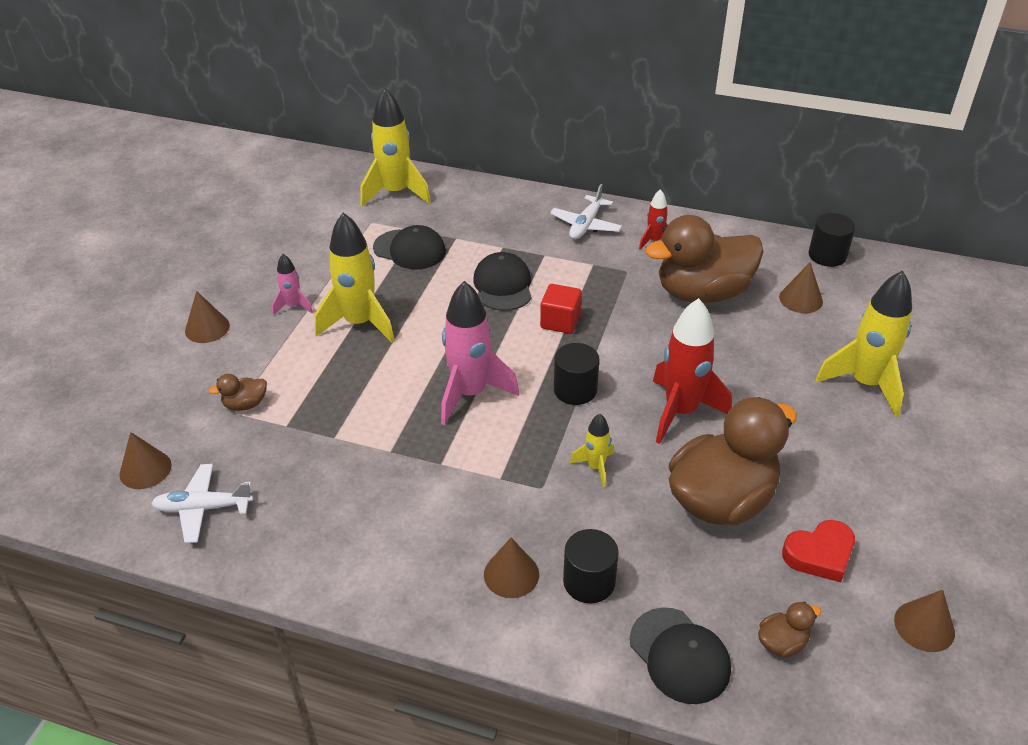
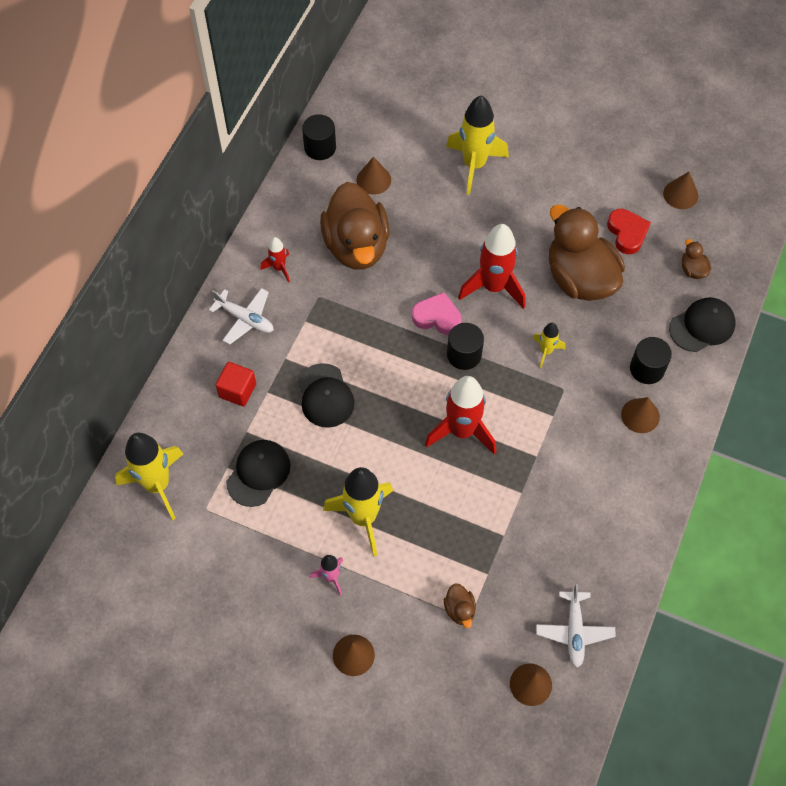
camera: 85 degrees left, 20 degrees up
(470, 394) = (462, 431): pink rocket -> red rocket
(503, 285) = (325, 396): black cap -> black cap turned 105 degrees counterclockwise
(560, 321) = (380, 356): red cube -> red cube (237, 390)
(623, 364) = (437, 317): none -> pink heart

